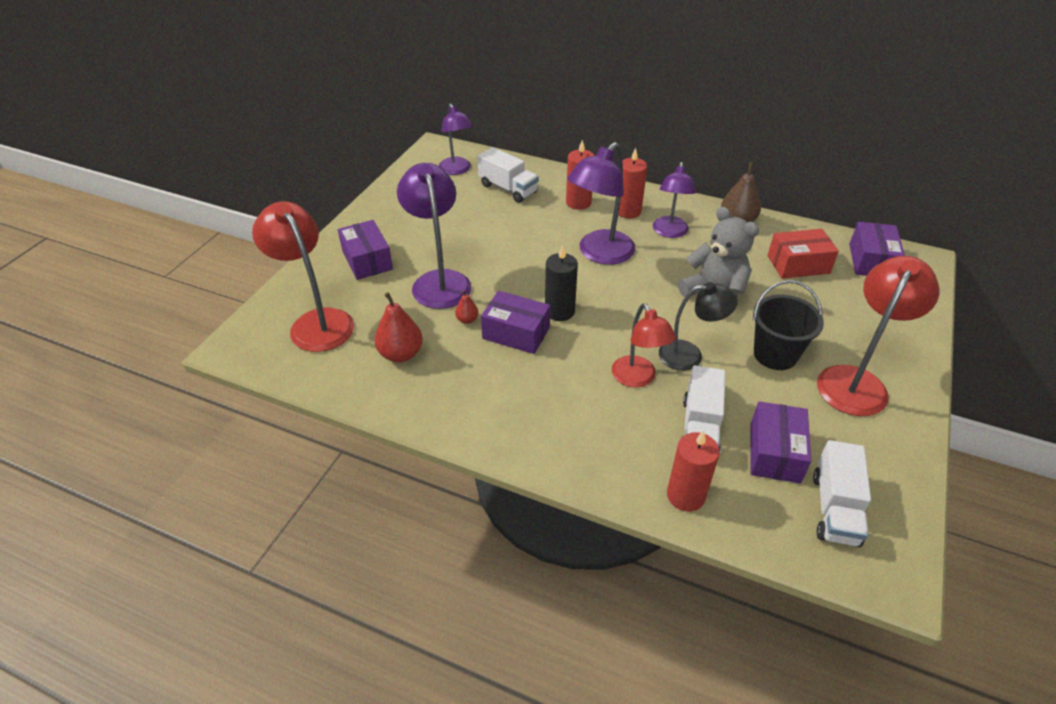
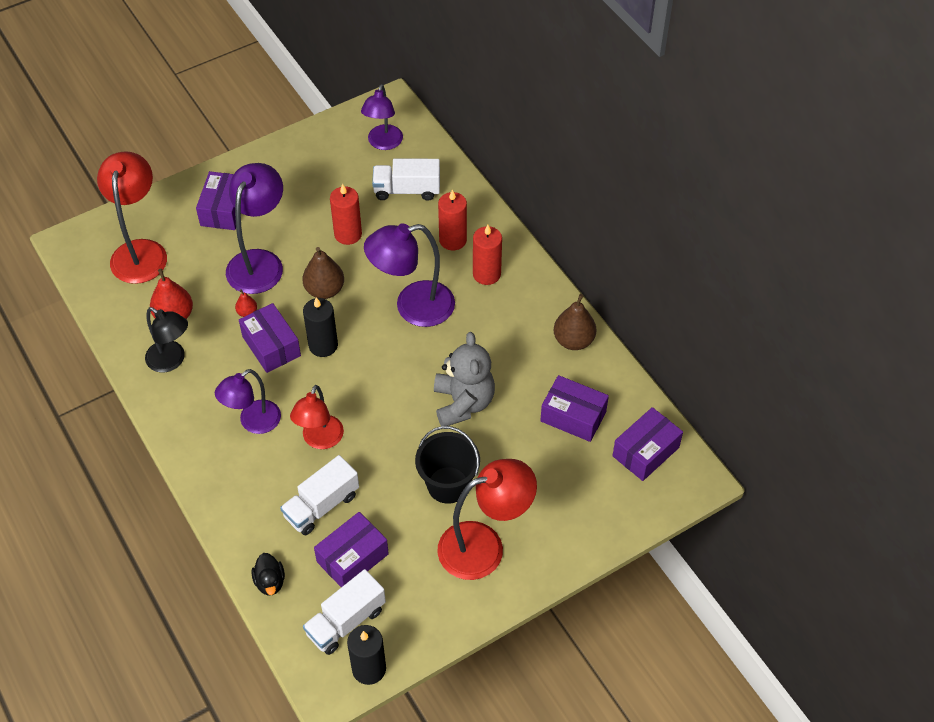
camera: 35 degrees right, 10 degrees up
(508, 189) = (407, 190): white truck -> white truck turned 105 degrees clockwise
(516, 275) = (324, 290): none -> brown pear
(669, 232) = (498, 318): purple lamp -> purple lamp (253, 422)
(685, 495) = (257, 546): red candle -> red candle (348, 234)
(689, 355) = (380, 444): black lamp -> black lamp (171, 361)
(732, 518) = (270, 582): none -> black duck
(798, 264) = (573, 416): red box -> purple box
(903, 536) = (369, 669): none -> black candle

